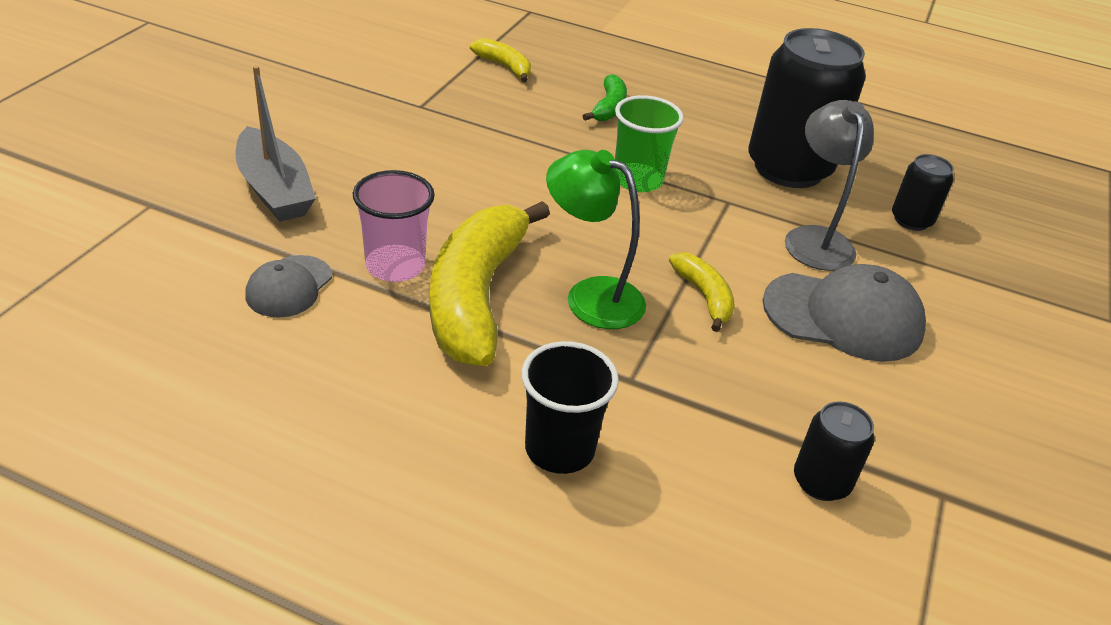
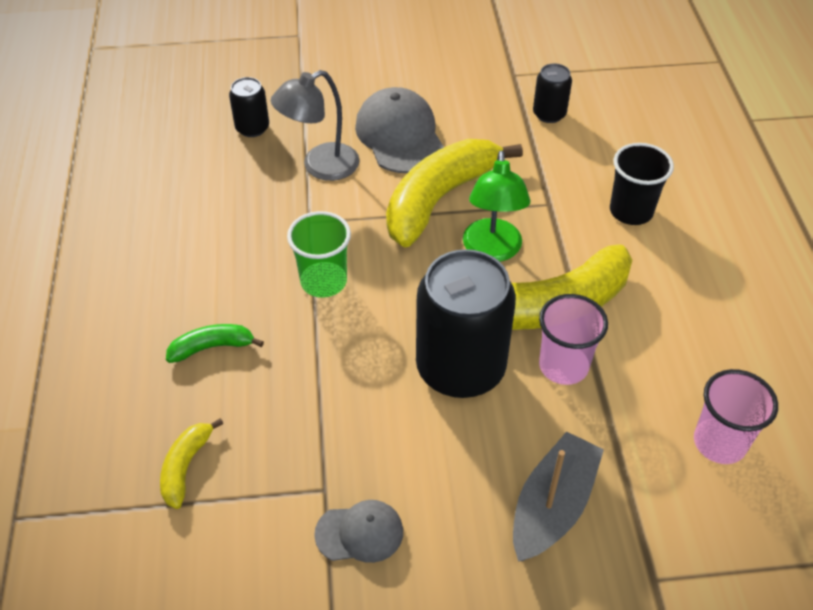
camera: 115 degrees left, 10 degrees up
(196, 314) = (719, 443): none -> pink cup
(289, 287) = (643, 411): grey cap -> grey cap (360, 533)
(704, 297) = (439, 199): yellow banana -> yellow banana, size x2.14
(788, 168) = (229, 204): black can -> black can (460, 368)

